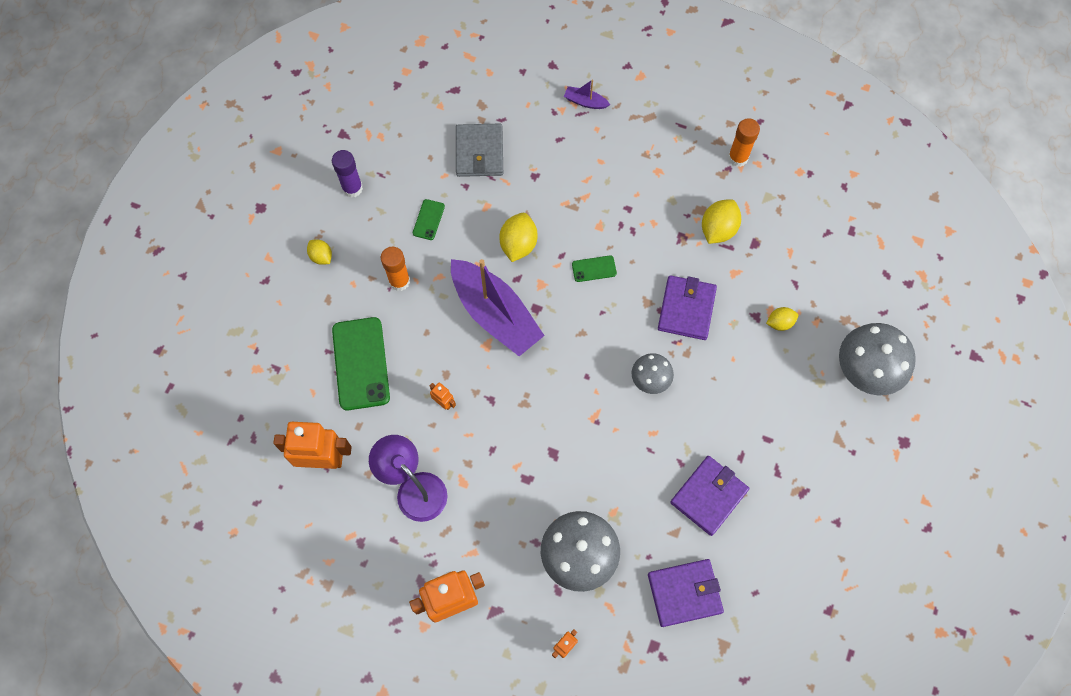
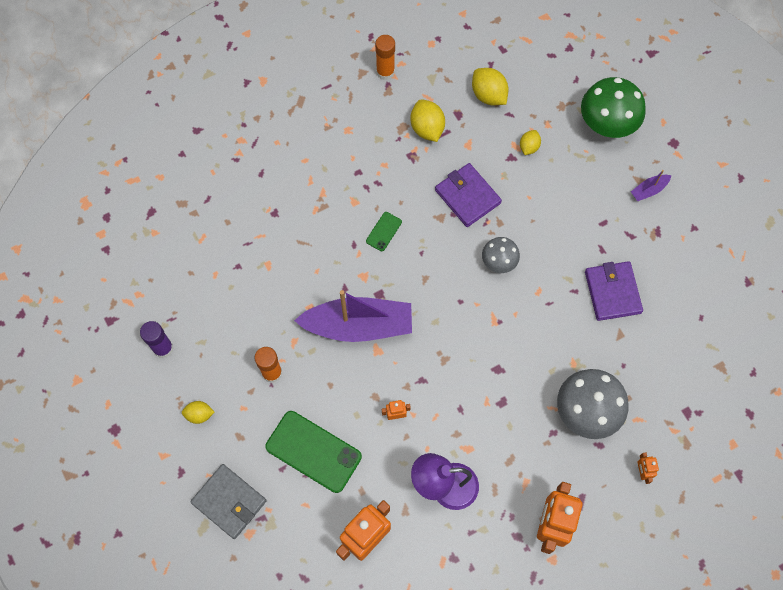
camera: 50 degrees left, 0 degrees up
(428, 219) = (241, 313): green phone -> none
(479, 152) = (219, 235): grey wallet -> grey wallet (229, 502)
(518, 244) = (319, 267): yellow lemon -> yellow lemon (488, 95)
(585, 102) = (248, 132): purple boat -> purple boat (649, 190)
(684, 593) = (666, 362): purple wallet -> none
(865, 371) = (607, 124): grey mushroom -> green mushroom

